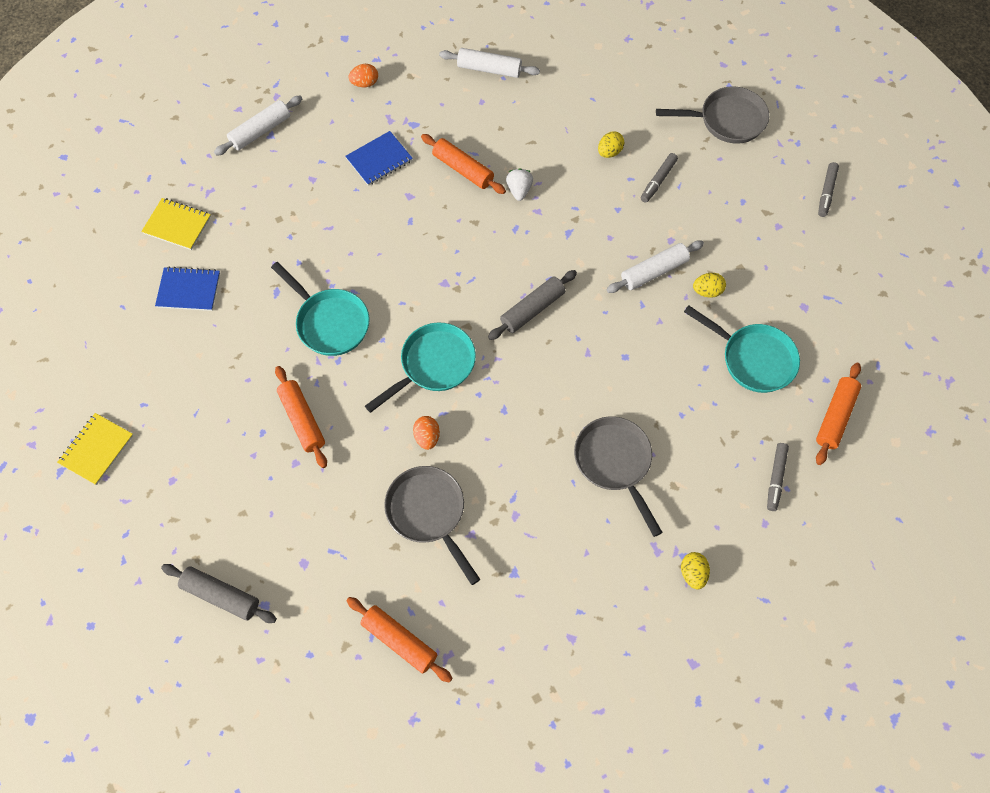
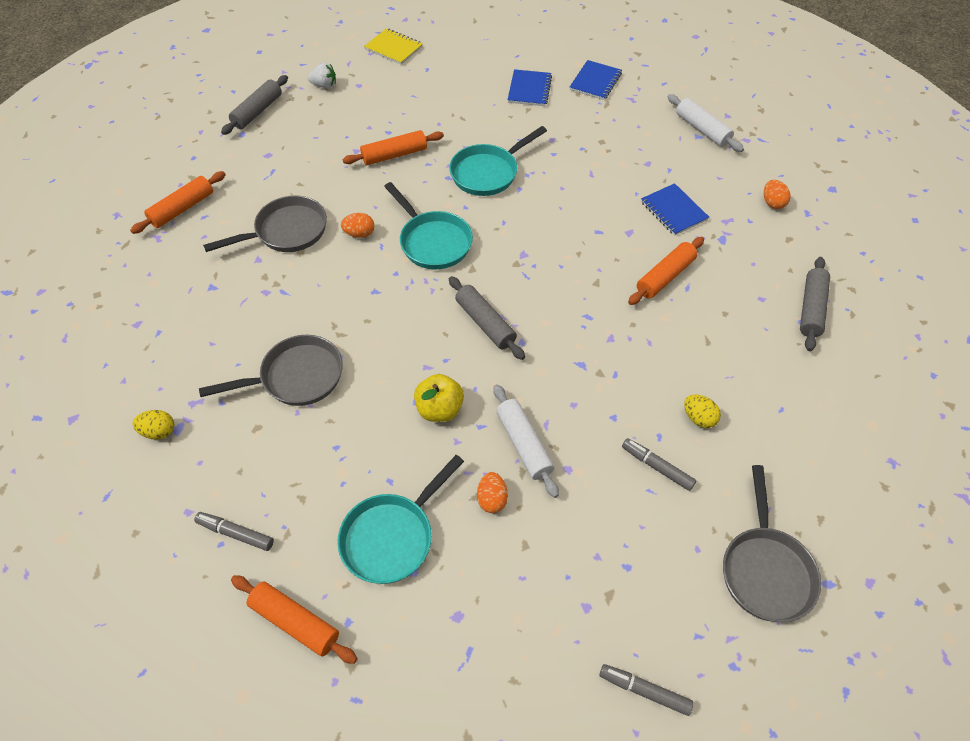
camera: 95 degrees right, 10 degrees down
(177, 225) = (595, 82): yellow notebook -> blue notebook
(489, 69) = (811, 309): white rolling pin -> grey rolling pin
(519, 190) = (639, 323): white strawberry -> white strawberry (324, 85)
(630, 337) = (439, 409): none -> yellow apple
(707, 291) = (492, 499): yellow egg -> orange egg

